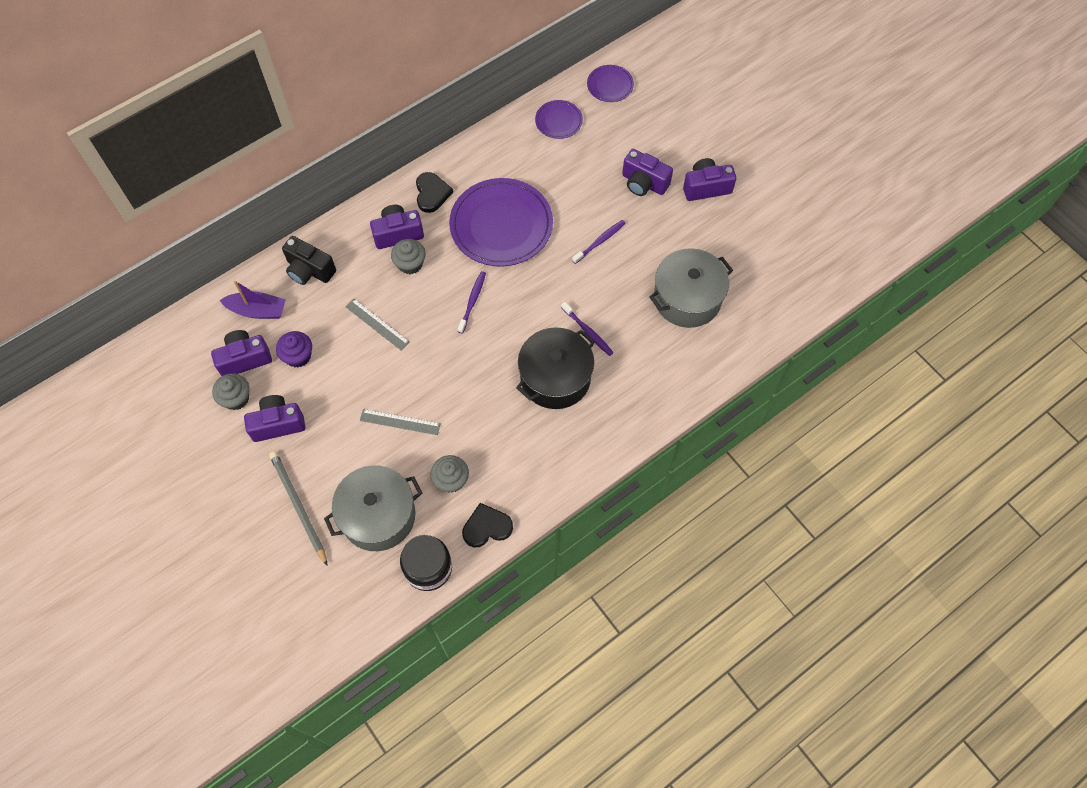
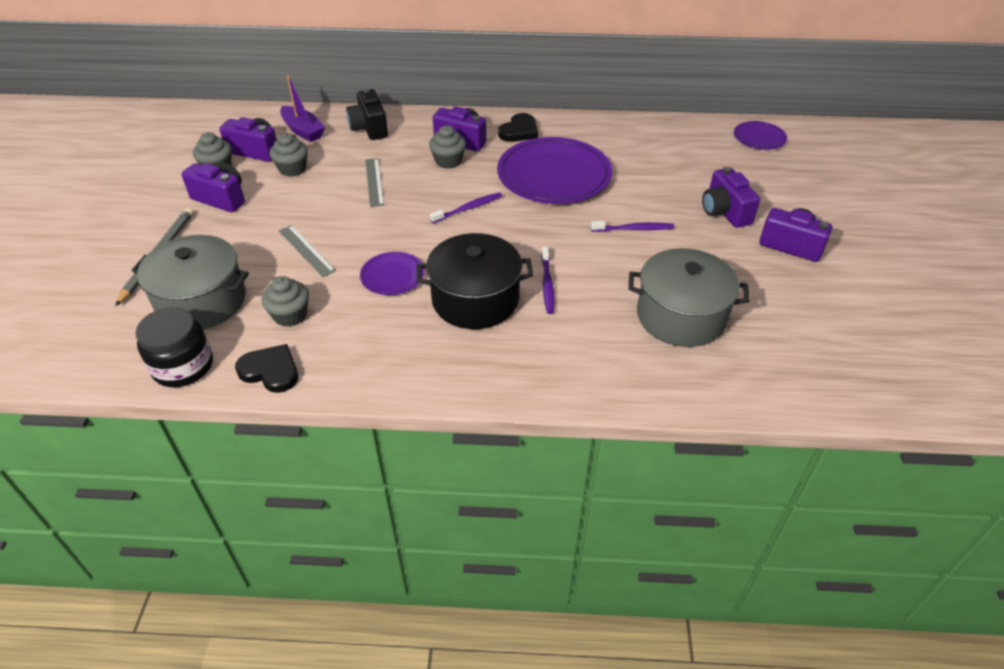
camera: 40 degrees right, 20 degrees down
(298, 356) = (292, 169): purple cupcake -> grey cupcake
(558, 121) = (683, 138): purple plate -> purple plate (392, 276)

